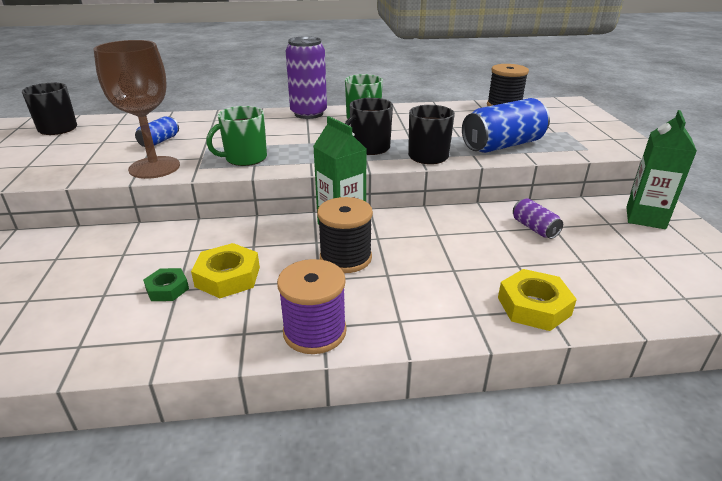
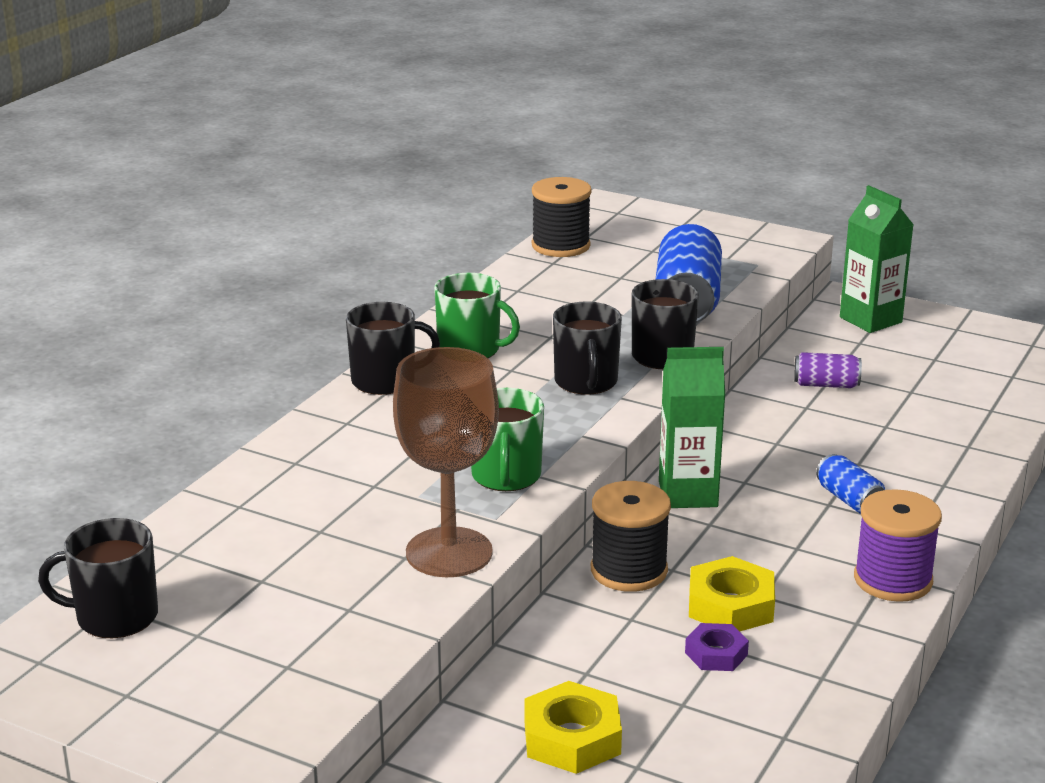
camera: 55 degrees left, 5 degrees down
(159, 141) = (335, 529): blue can -> blue can (849, 500)
(167, 289) = (716, 654): green nut -> purple nut
(308, 114) = (385, 381): purple can -> black mug
(345, 258) = (768, 516): black spool -> black spool (629, 570)
(533, 306) = (959, 450): yellow nut -> yellow nut (572, 738)

